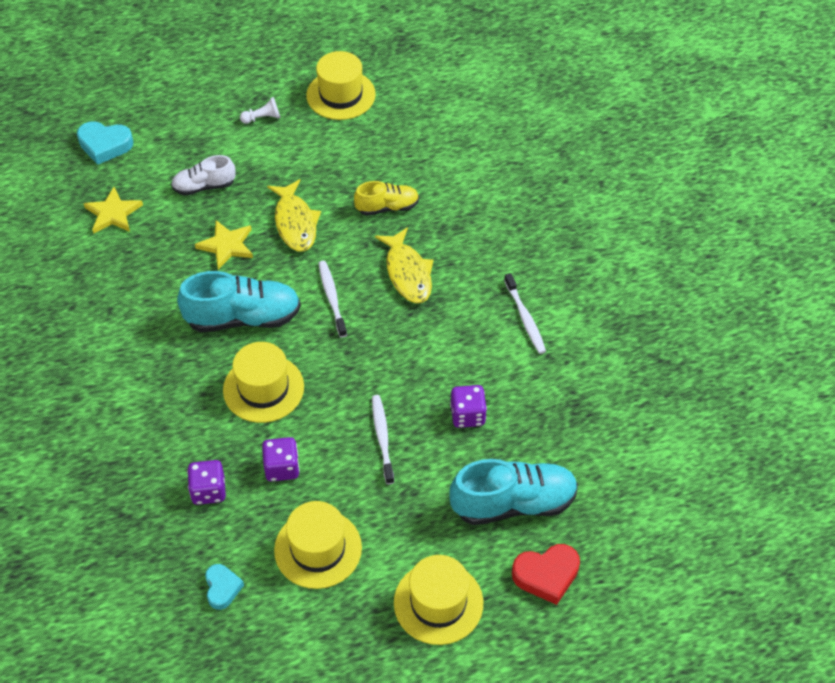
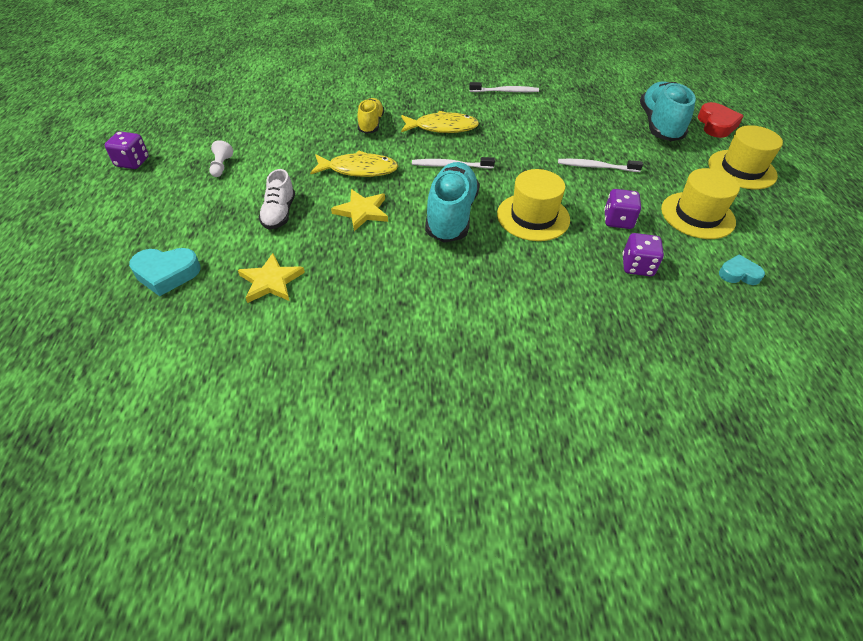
camera: 75 degrees left, 5 degrees down
(105, 145) = (166, 274): turquoise heart -> turquoise heart turned 60 degrees clockwise
(341, 95) = (231, 123): yellow hat -> none
(467, 415) = (583, 128): purple dice -> purple dice (132, 162)

